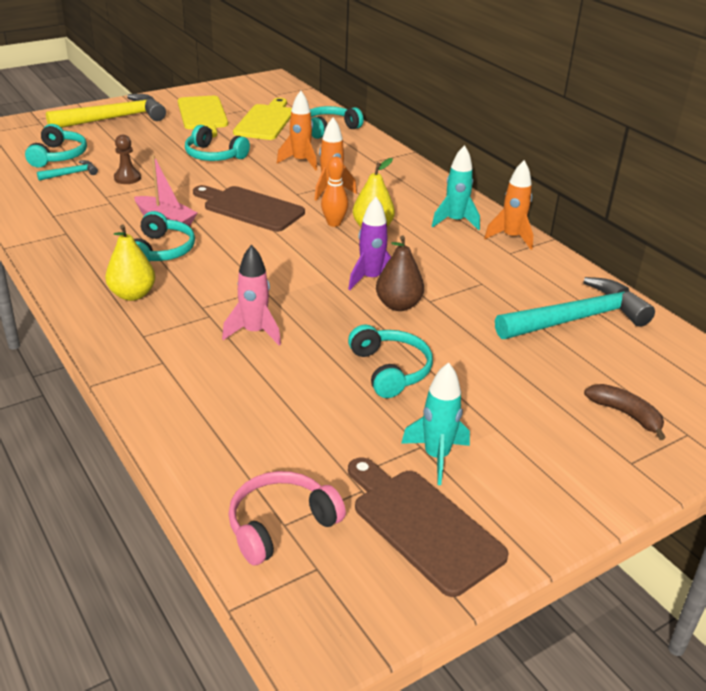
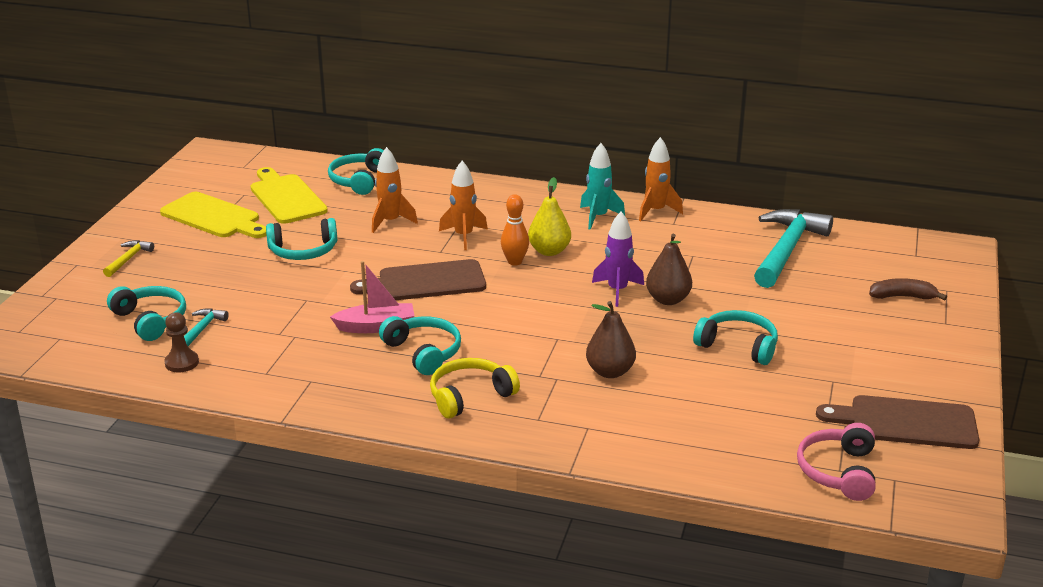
camera: 40 degrees left, 5 degrees down
(114, 118) = (128, 259): yellow hammer -> yellow hammer, size x0.45
(127, 178) = (265, 308): brown pawn -> brown pawn (182, 363)
(132, 294) = (470, 396): yellow pear -> yellow headphones
(254, 332) = (610, 372): pink rocket -> brown pear
(436, 457) = (851, 381): turquoise rocket -> none

